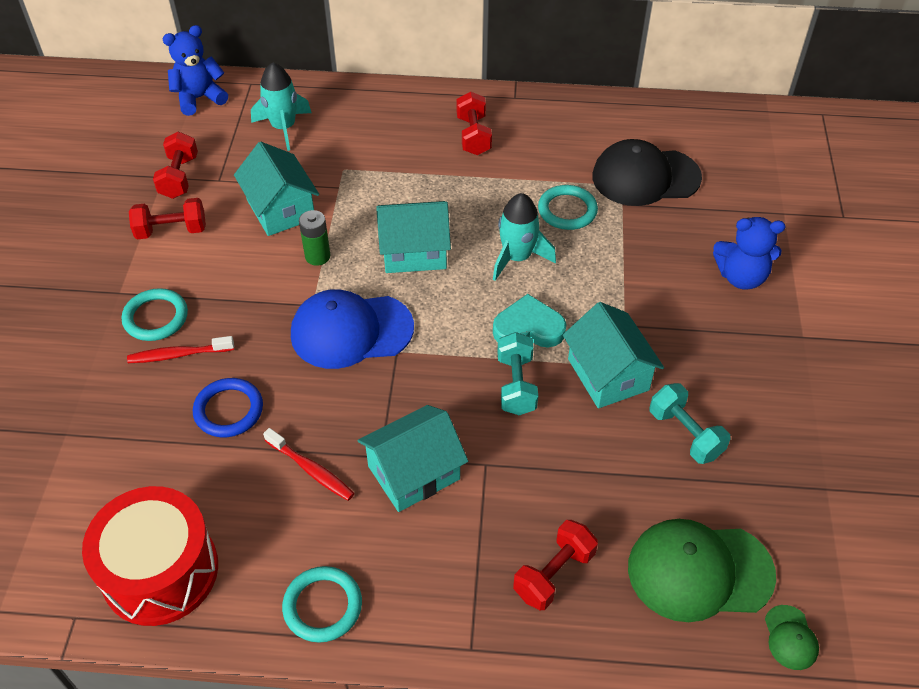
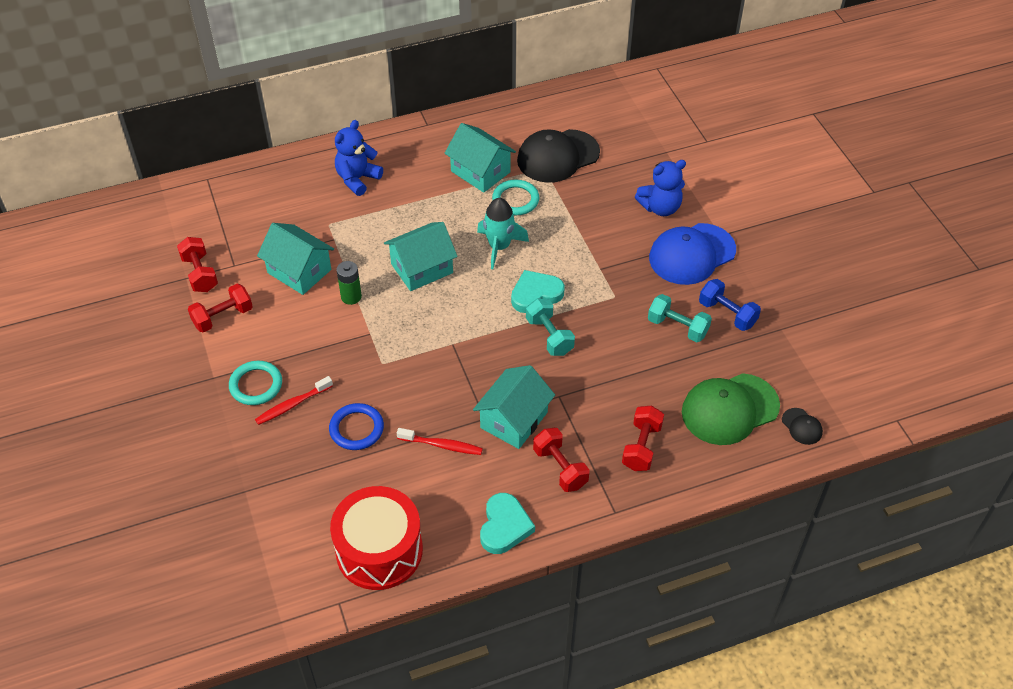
camera: 25 degrees left, 0 degrees up
(199, 98) = (172, 205): blue teddy bear -> blue teddy bear (357, 179)
(283, 128) = (259, 206): turquoise rocket -> none
(322, 606) = (504, 526): turquoise ring -> turquoise heart
(351, 331) = (411, 341): blue cap -> blue cap (691, 254)
(473, 136) = (413, 165): red dumbbell -> red dumbbell (560, 468)
(608, 374) = (607, 306): turquoise house -> turquoise house (480, 172)
(761, 441) = (727, 314): none -> blue dumbbell
(790, 638) = (802, 426): green cap -> black cap

